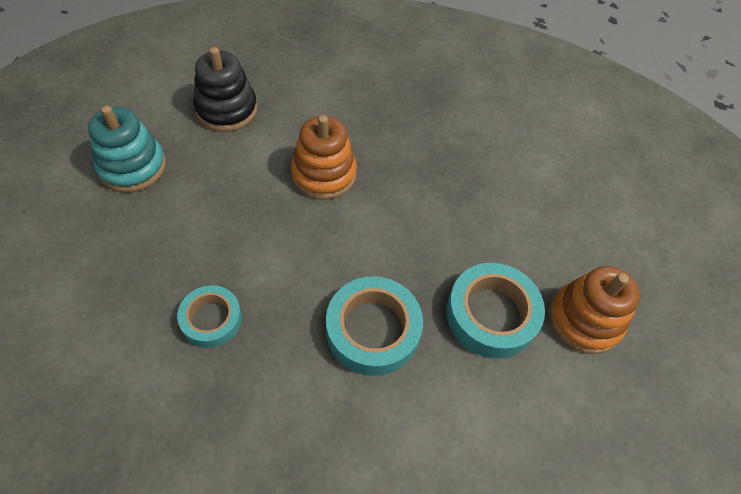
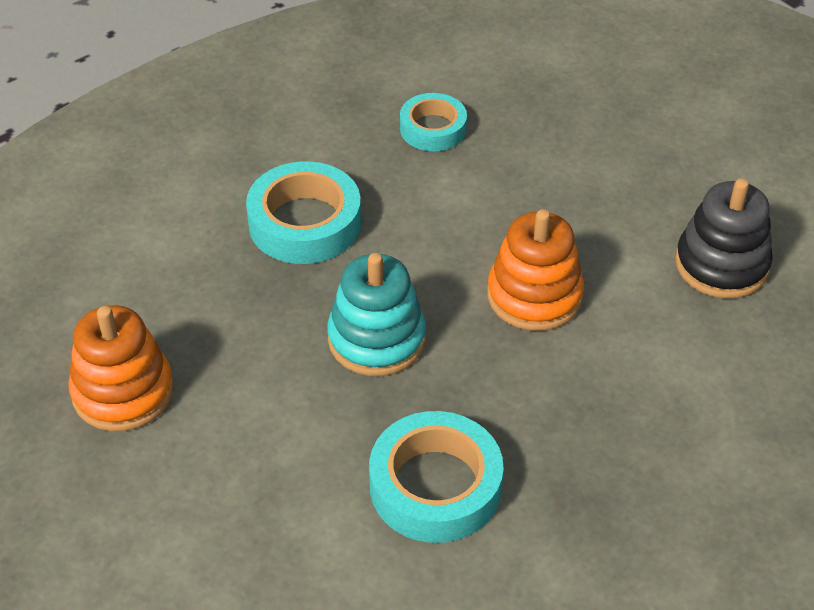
camera: 135 degrees right, 10 degrees down
(132, 166) = (684, 153): turquoise stacking toy -> turquoise stacking toy (376, 339)
(491, 314) = (218, 319): turquoise tape -> turquoise tape (435, 486)

